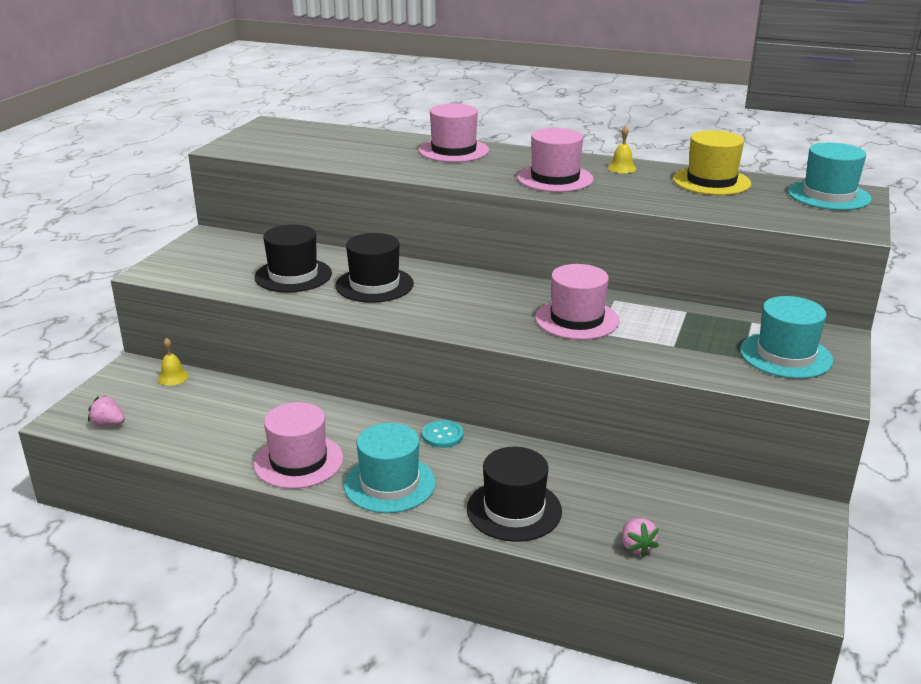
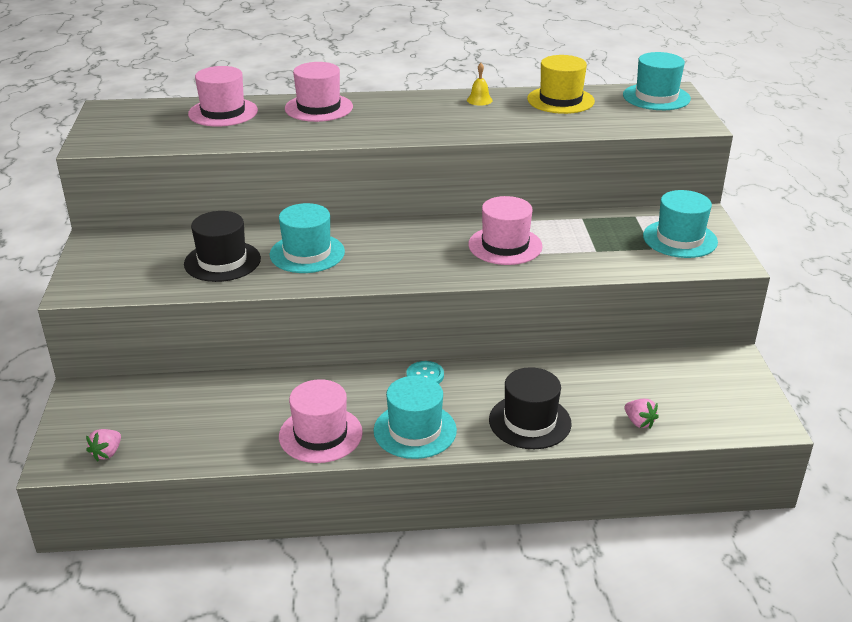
camera: 25 degrees left, 5 degrees up
(108, 424) = (107, 453): pink strawberry -> pink strawberry turned 60 degrees counterclockwise
(173, 377) = (131, 390): yellow bell -> none
(374, 285) = (307, 253): black hat -> turquoise hat
(555, 178) = (434, 121): pink hat -> pink hat (223, 112)

